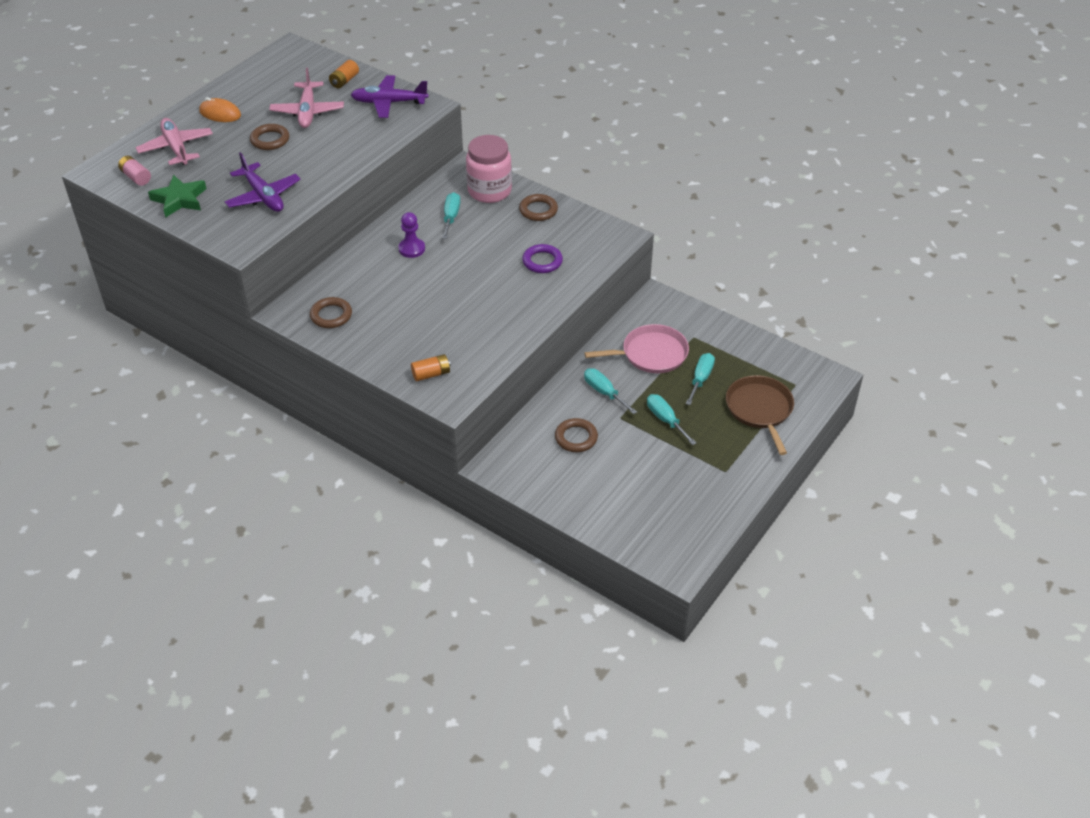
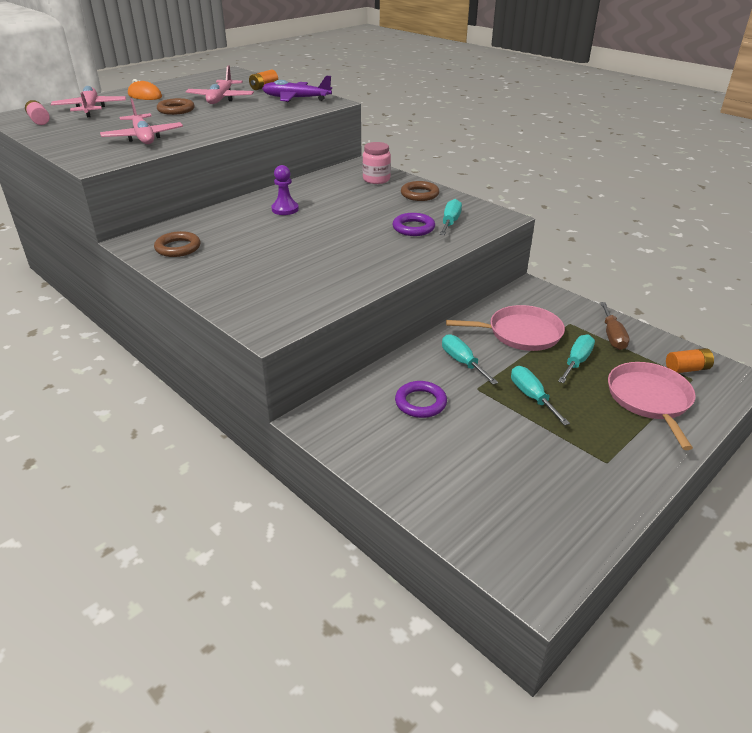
camera: 10 degrees right, 10 degrees down
(179, 199) = (64, 134): green star -> none
(263, 196) = (143, 137): purple plane -> pink plane
(431, 374) = (258, 304): orange battery -> orange battery (687, 369)
(451, 217) = (333, 192): turquoise screwdriver -> turquoise screwdriver (450, 222)
(489, 191) = (376, 179): pink jar -> pink jar, size x0.64
(576, 438) = (420, 402): brown ring -> purple ring
(731, 347) = (612, 336): none -> brown screwdriver
(760, 410) = (649, 399): brown pan -> pink pan

